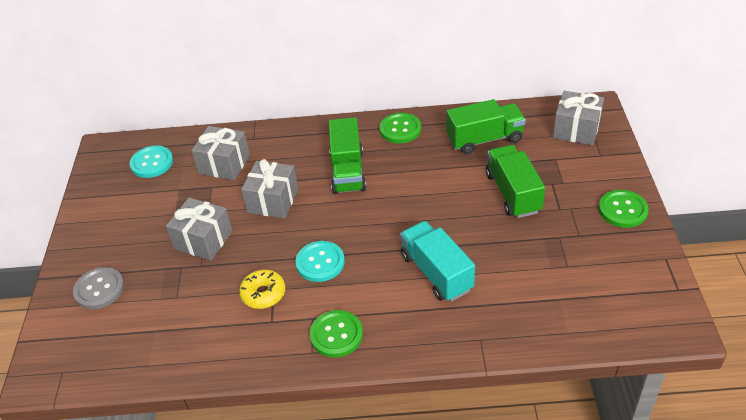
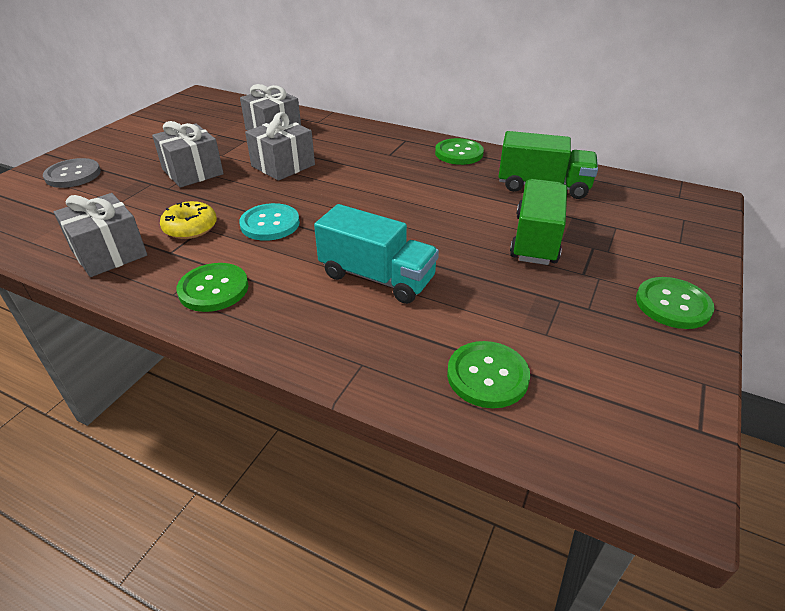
camera: 25 degrees right, 5 degrees down
(152, 163) = (219, 113): turquoise button -> none
(348, 171) = (375, 167): green truck -> none
(436, 273) = (377, 277): turquoise truck -> turquoise truck turned 120 degrees clockwise
(555, 311) = (487, 376): none -> green button
(576, 130) = (664, 210): grey gift -> grey gift (109, 253)

